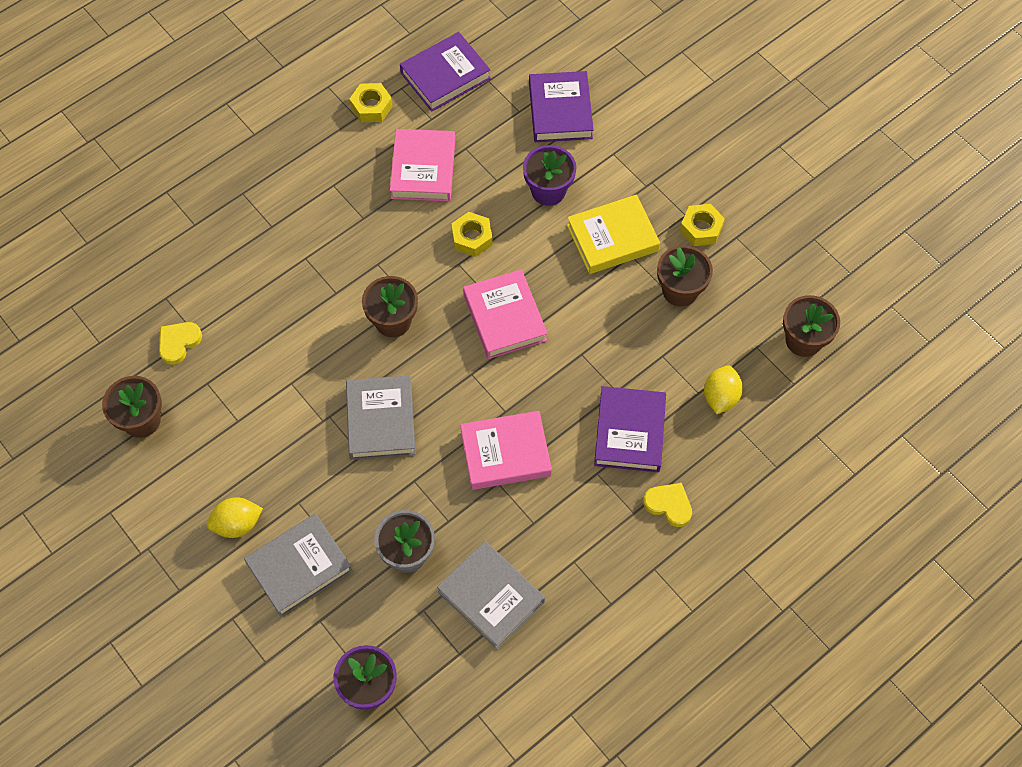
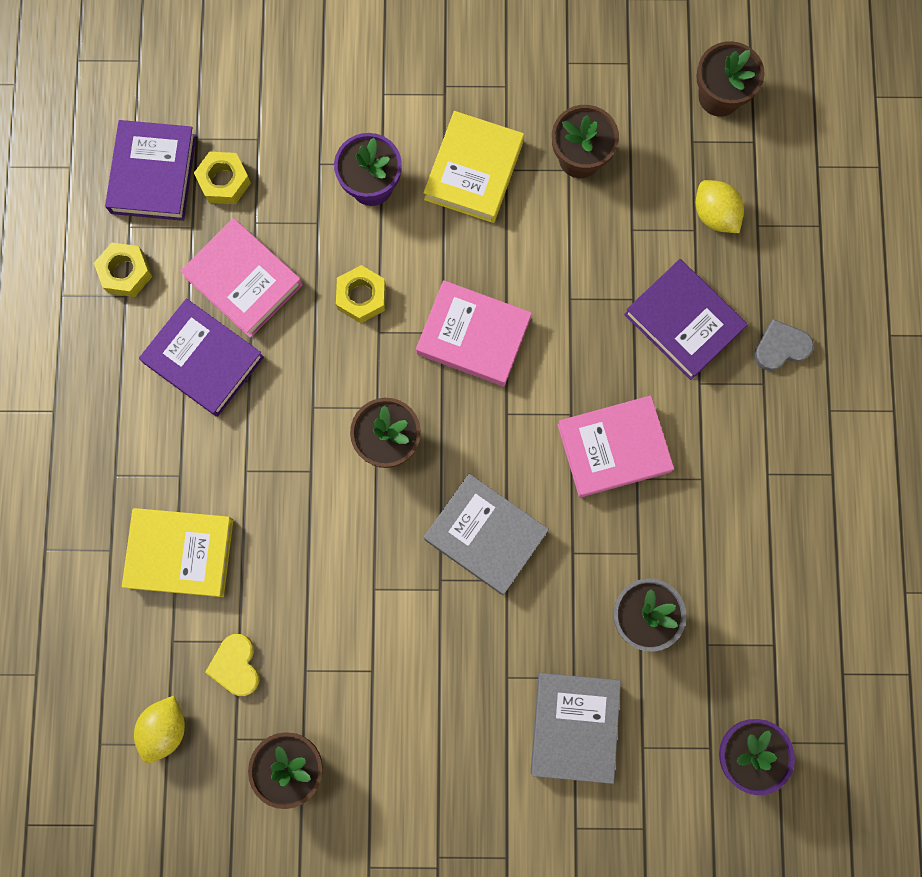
camera: 50 degrees left, 15 degrees up
(224, 262) = (180, 553): none -> yellow book
(237, 524) = (483, 752): yellow lemon -> yellow lemon (165, 728)
(491, 597) = (743, 574): grey book -> none
(505, 453) = (613, 448): pink book -> pink book turned 45 degrees clockwise
(560, 111) = (292, 101): purple book -> purple book (204, 360)
(669, 505) = (781, 347): yellow heart -> grey heart
(701, 228) = (532, 85): yellow nut -> yellow nut (224, 181)

